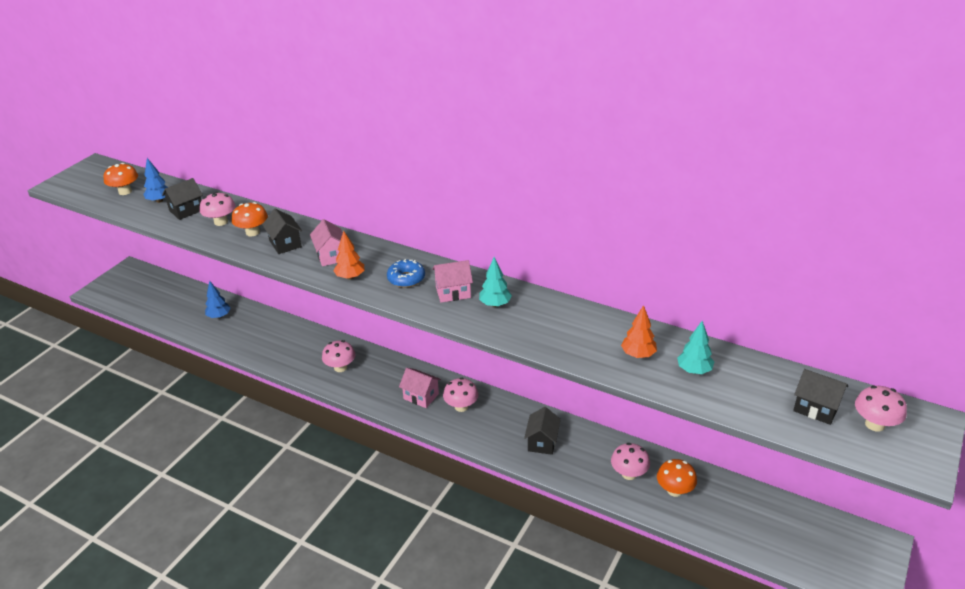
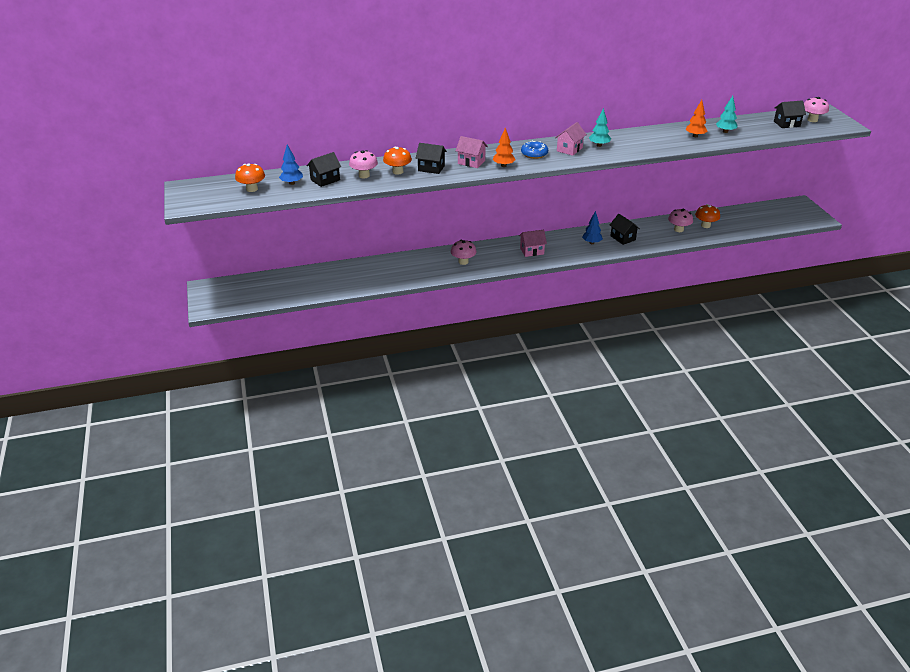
camera: 45 degrees left, 0 degrees up
(186, 210) = (325, 180): black house -> black house turned 45 degrees clockwise
(219, 316) = (333, 277): blue tree -> blue tree (591, 243)
(461, 406) = (560, 245): pink mushroom -> none

